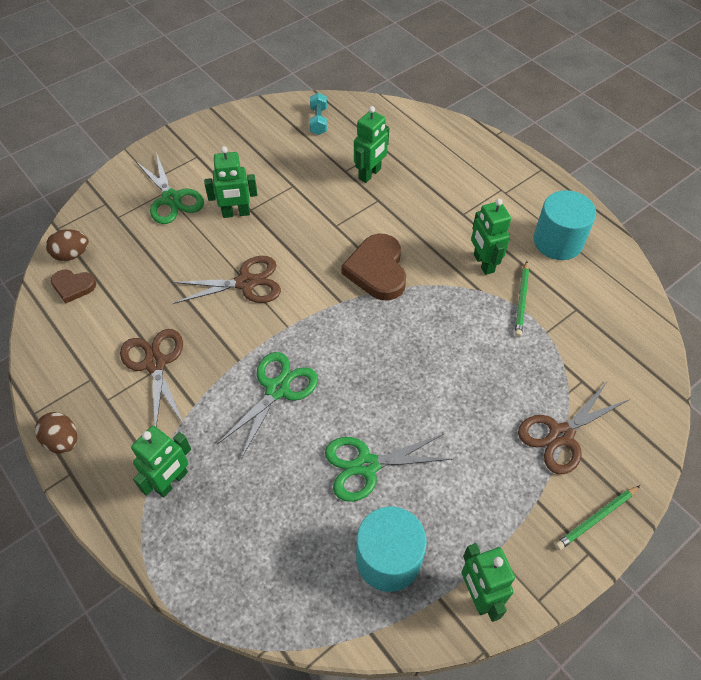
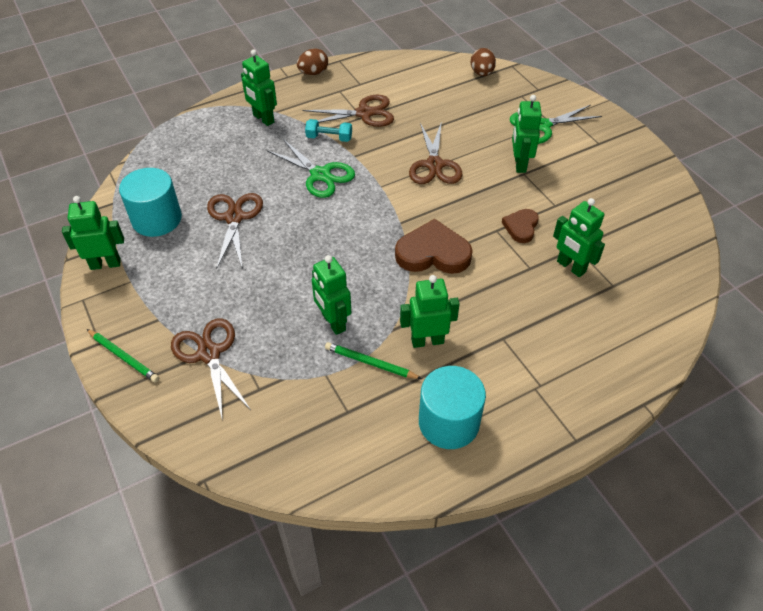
camera: 100 degrees right, 5 degrees down
(73, 286) = (448, 74): brown heart -> brown heart (521, 227)
(318, 121) = (658, 235): turquoise dumbbell -> turquoise dumbbell (329, 138)
(366, 465) = (234, 218): green scissors -> brown scissors
(487, 337) = (333, 322): none -> green robot
(596, 518) = (123, 357): green pencil -> green pencil turned 150 degrees clockwise

